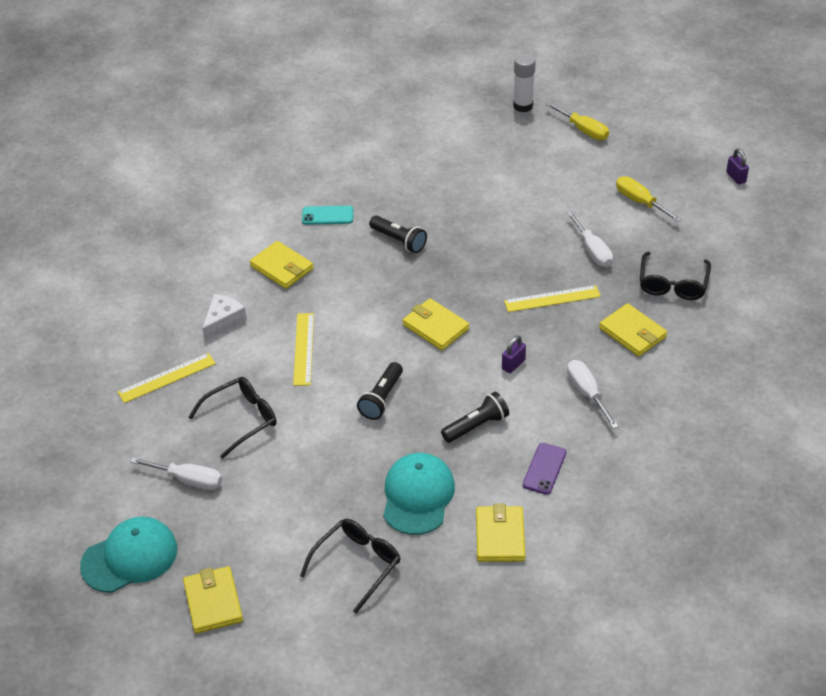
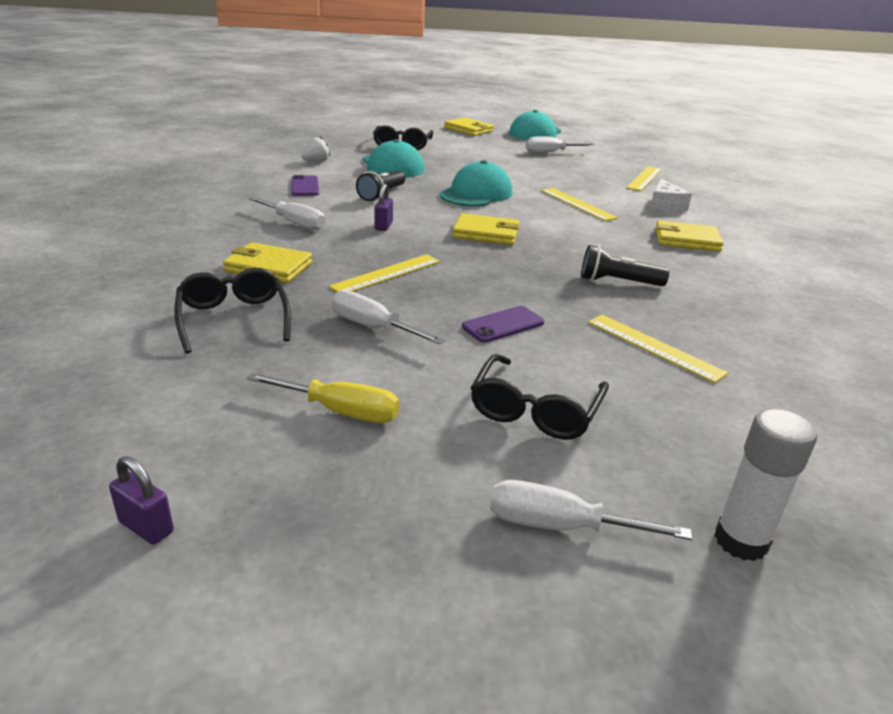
camera: 145 degrees right, 15 degrees down
(241, 419) = (561, 172): black glasses -> black glasses (535, 409)
(327, 215) = (726, 284): turquoise phone -> none
(381, 399) = (476, 194): black flashlight -> turquoise cap
(444, 187) = (653, 347): none -> yellow ruler
(500, 536) = (316, 162): yellow wallet -> white strawberry
(514, 229) = (503, 325): none -> purple phone
(583, 130) = (559, 526): yellow screwdriver -> white screwdriver

